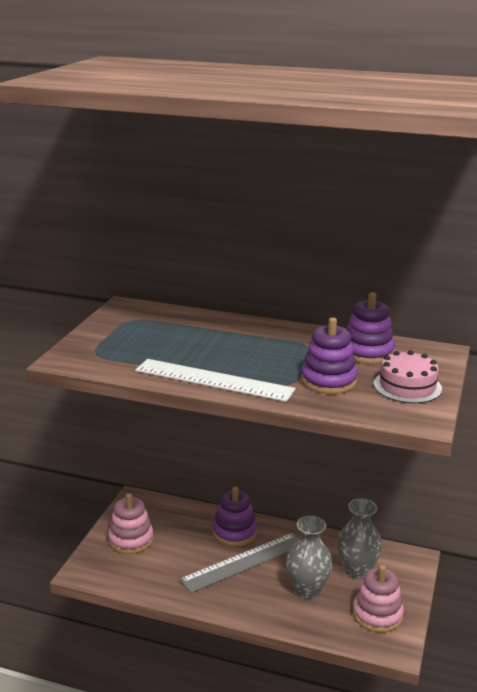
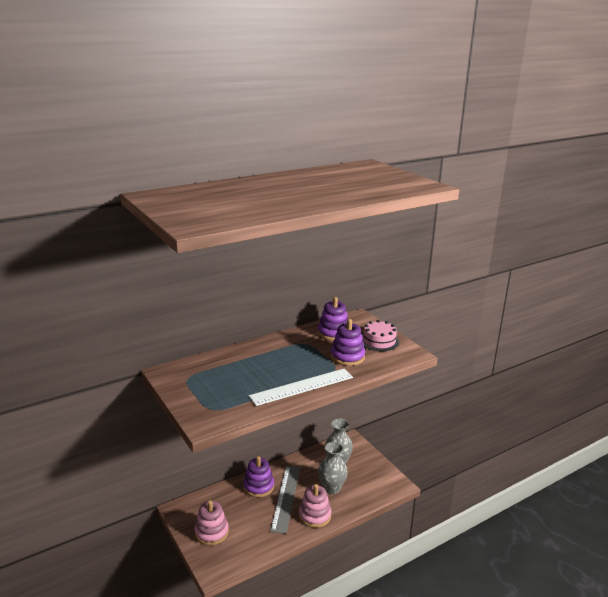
camera: 50 degrees left, 0 degrees up
(377, 614) = (373, 476): pink stacking toy -> pink stacking toy (315, 515)

